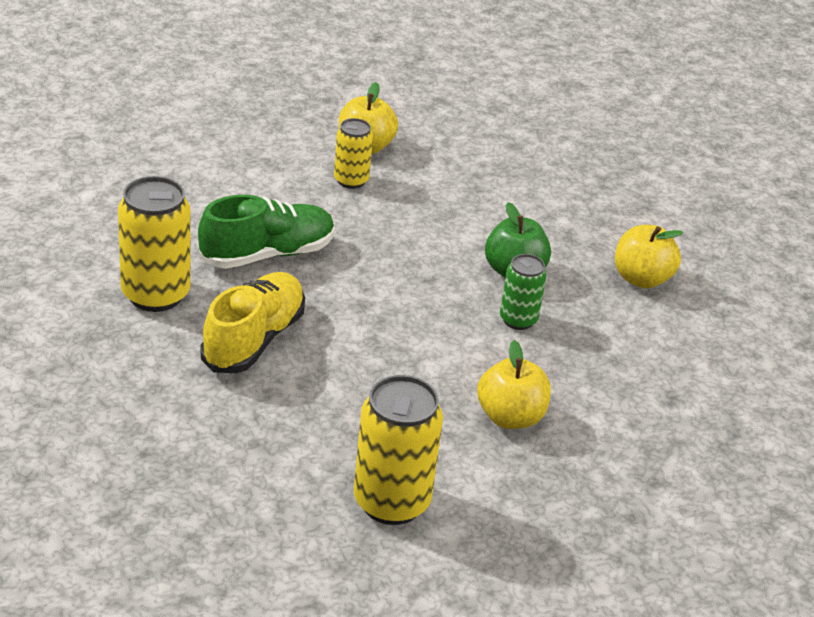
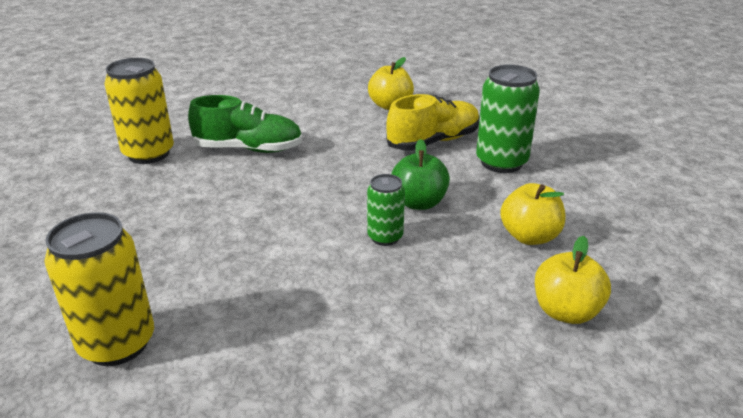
camera: 35 degrees right, 5 degrees down
(254, 339) = (173, 195): yellow shoe -> yellow shoe (433, 141)
(351, 180) = (358, 121): yellow can -> none
(510, 417) = (295, 309): yellow apple -> yellow apple (566, 311)
(550, 198) = (501, 162): none -> green can

